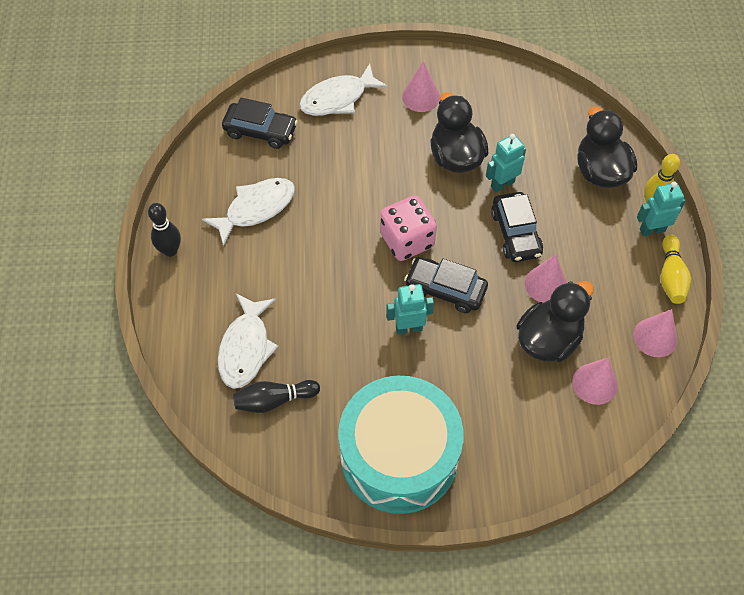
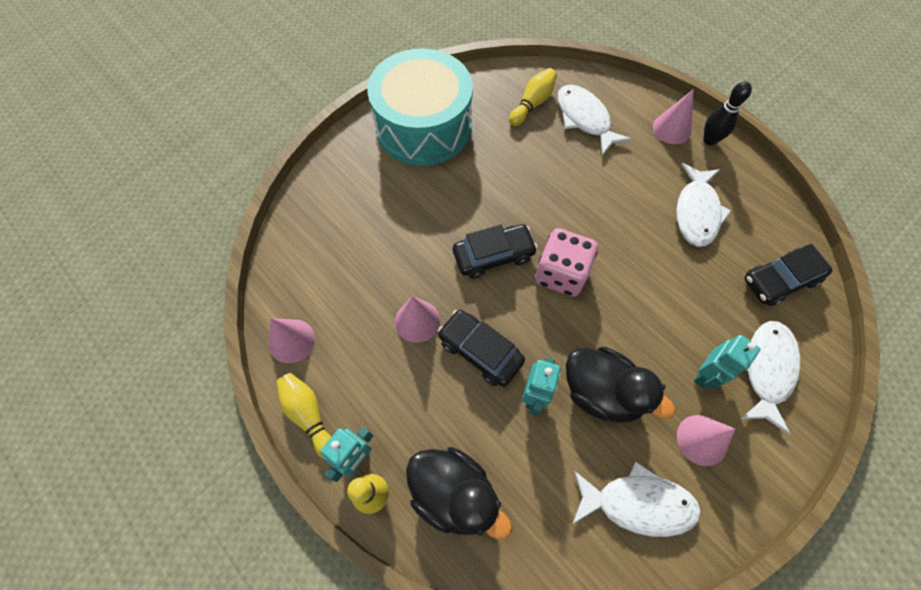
camera: 140 degrees right, 5 degrees up
(274, 400) = (532, 104): black bowling pin -> yellow bowling pin
(408, 328) = (493, 207): turquoise robot -> turquoise robot (705, 374)
(491, 97) = (638, 503): none -> white fish
(548, 339) = (381, 274): black duck -> none
(594, 383) = (320, 265): pink cone -> pink cone (671, 129)

